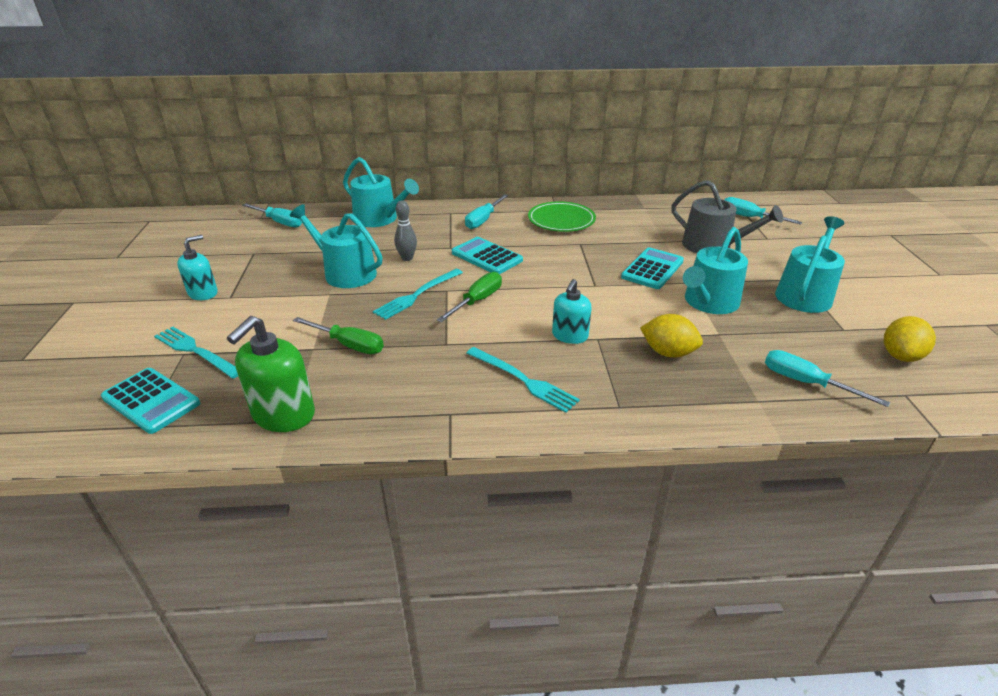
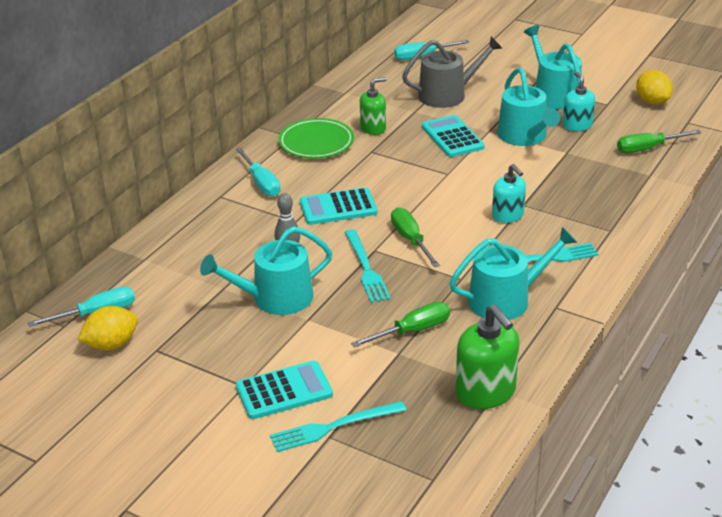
camera: 55 degrees left, 0 degrees up
(151, 401) = (396, 469): turquoise calculator -> turquoise calculator (284, 391)
(203, 293) = (214, 403): turquoise soap dispenser -> turquoise soap dispenser (577, 125)
(379, 219) = (178, 243): turquoise watering can -> turquoise watering can (506, 299)
(613, 233) = (373, 128): none -> green soap dispenser
(668, 352) = (569, 183): yellow lemon -> yellow lemon (111, 344)
(805, 382) = (648, 148): turquoise screwdriver -> green screwdriver

